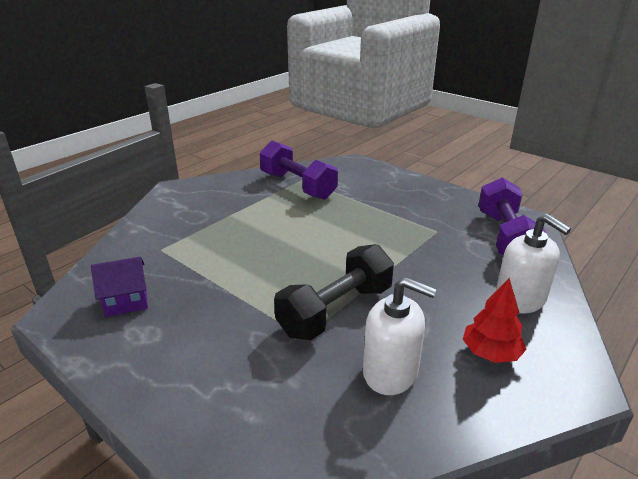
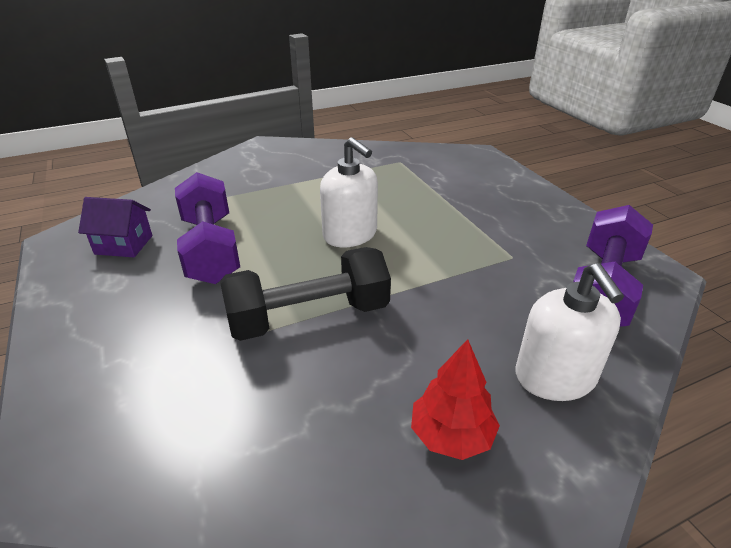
camera: 25 degrees right, 5 degrees up
(297, 186) = (389, 167): purple dumbbell -> purple dumbbell (210, 249)
(390, 372) = (306, 411): white soap dispenser -> white soap dispenser (350, 234)

